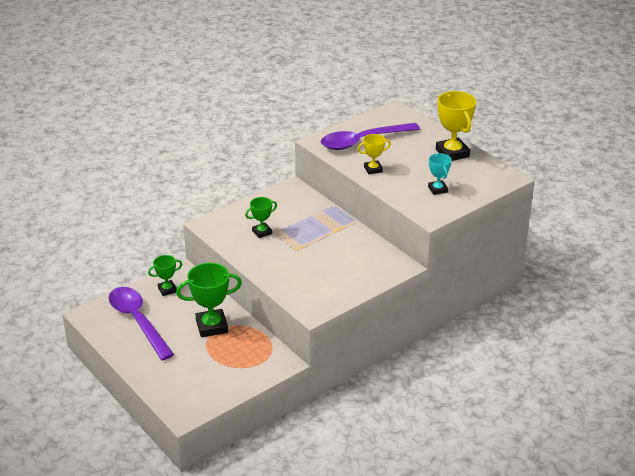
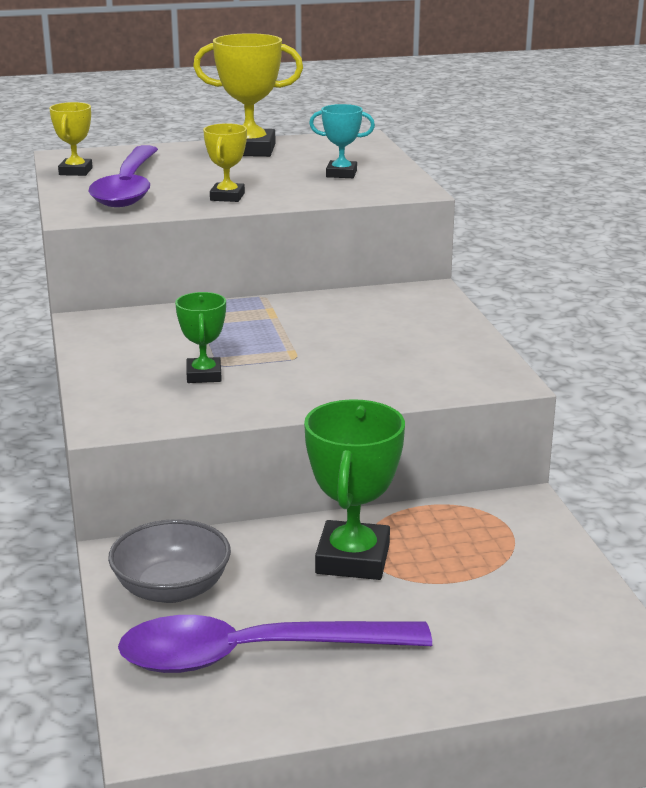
camera: 65 degrees left, 10 degrees down
(167, 290) = (172, 588): green trophy -> grey bowl
(374, 120) = (75, 171): none -> yellow trophy

